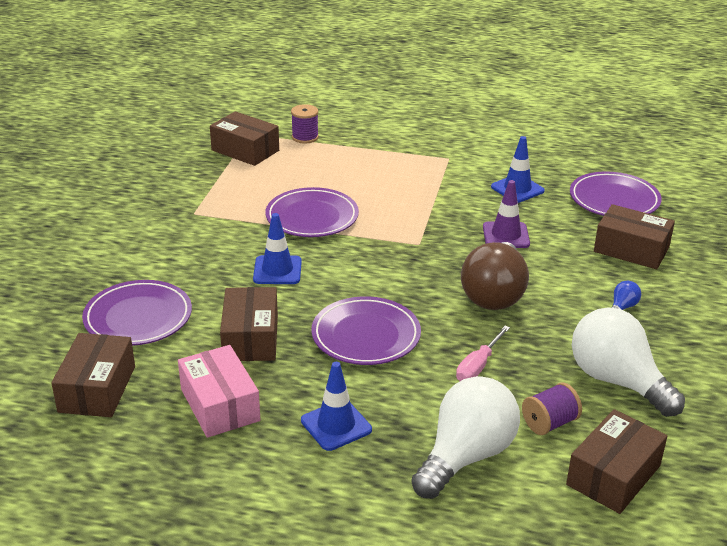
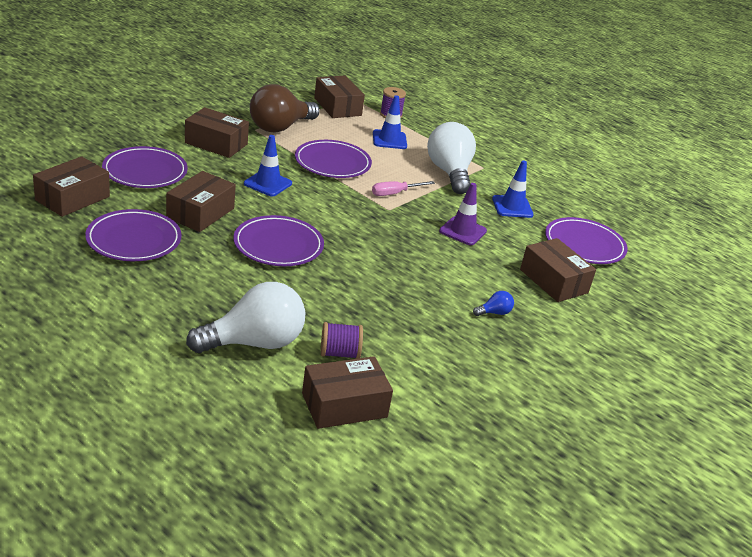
camera: 25 degrees right, 0 degrees up
(173, 248) = (216, 143): none -> brown box
(220, 404) = (134, 240): pink box -> purple plate
(336, 425) = (191, 285): blue traffic cone -> blue traffic cone (389, 140)
(478, 366) = (333, 297): pink screwdriver -> pink screwdriver (395, 193)
(494, 294) = (404, 262): brown light bulb -> brown light bulb (280, 127)
(617, 381) = (426, 353): white light bulb -> white light bulb (449, 173)

